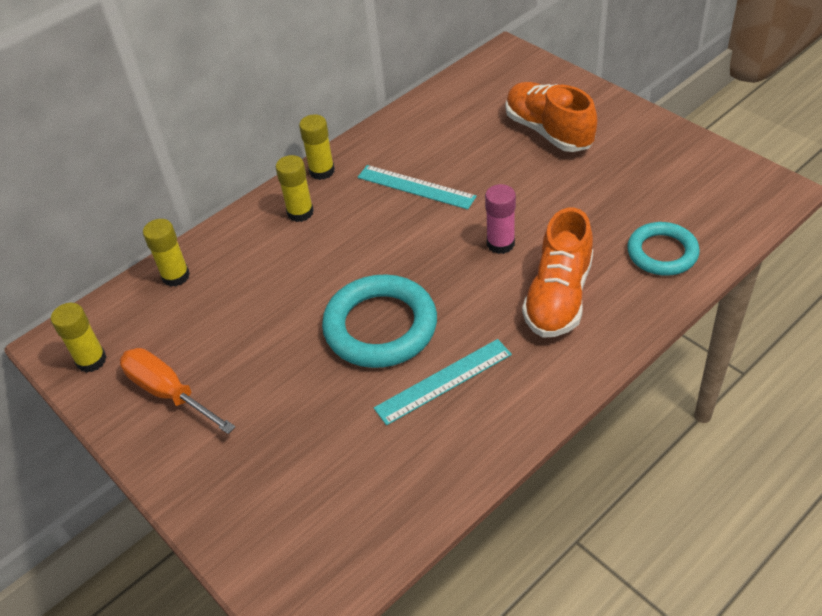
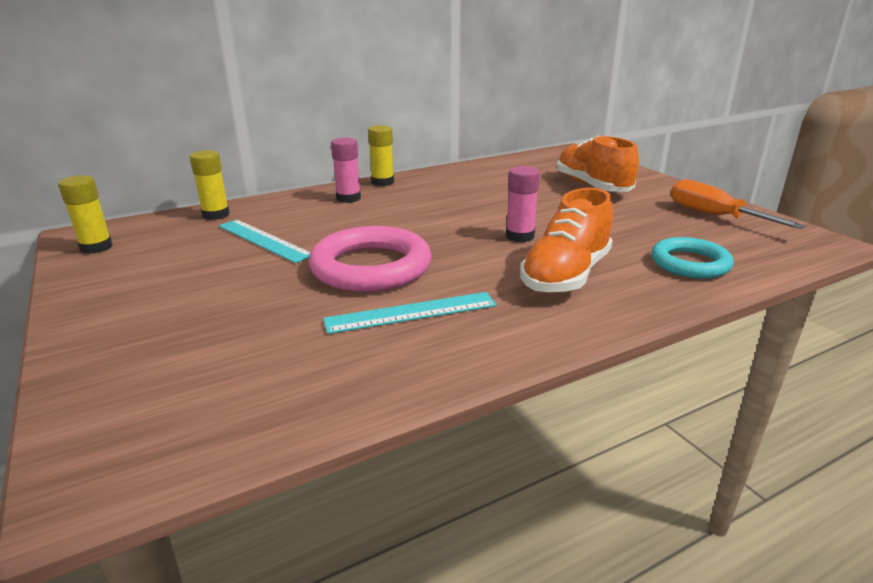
camera: 10 degrees right, 20 degrees down
(168, 393) = (138, 276): orange screwdriver -> orange screwdriver (714, 216)
(300, 212) = (348, 198): yellow glue stick -> pink glue stick
(380, 326) = (371, 267): turquoise ring -> pink ring
(416, 187) = (457, 198): turquoise ruler -> turquoise ruler (264, 240)

